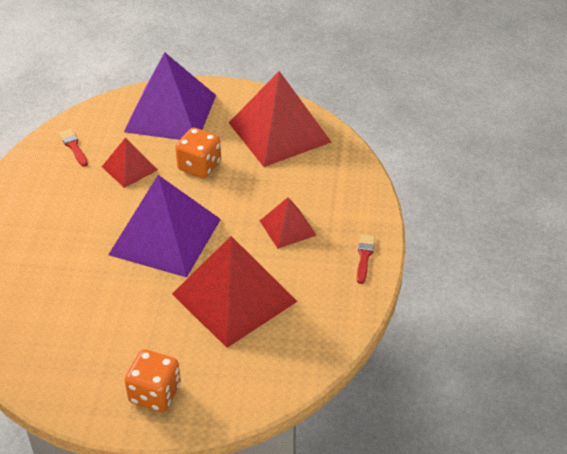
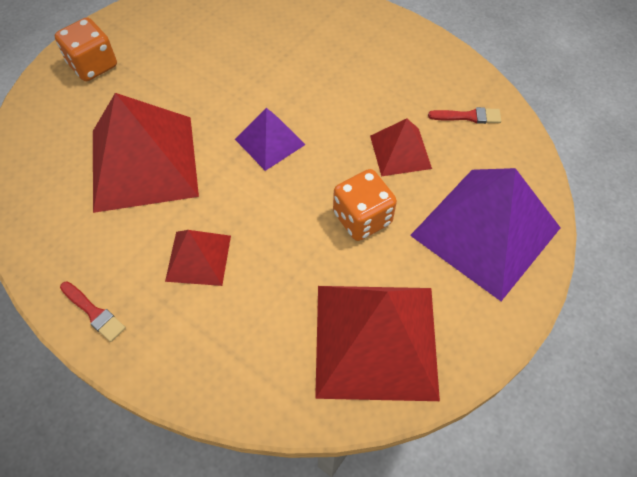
camera: 120 degrees right, 15 degrees up
(165, 236) = (270, 141): purple pyramid -> purple pyramid, size x0.51

